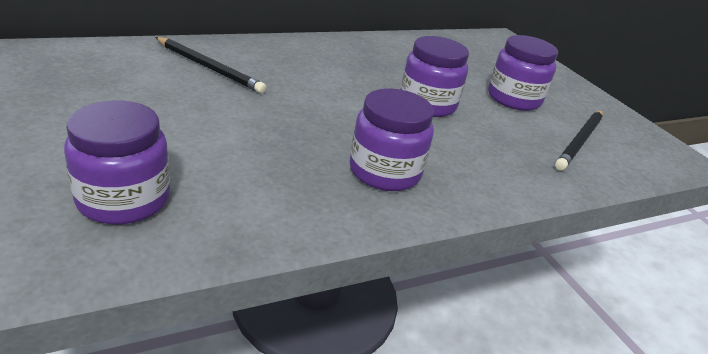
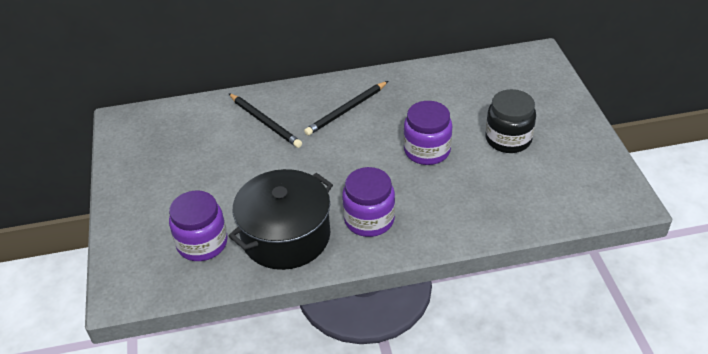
camera: 20 degrees right, 10 degrees up
(266, 190) = (286, 236): none -> black pot
(513, 99) = (508, 139): purple jar -> black jar
(580, 141) = (543, 185): black pencil -> black pencil (346, 110)

